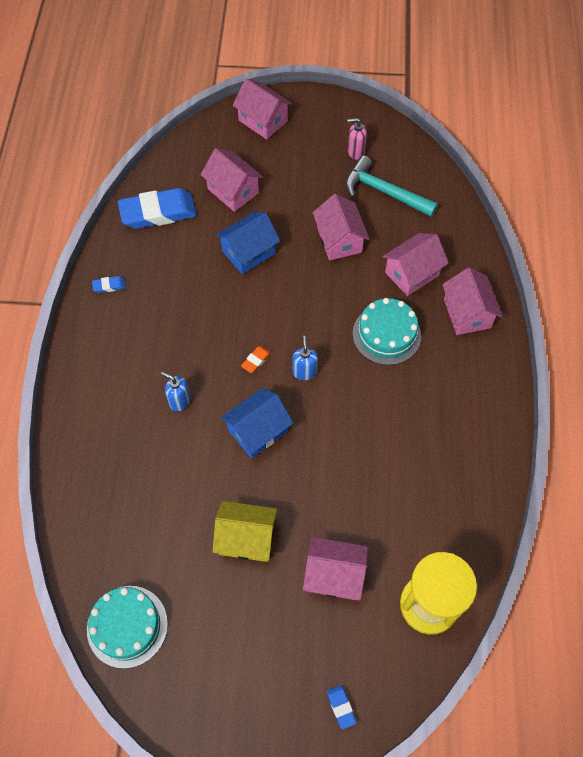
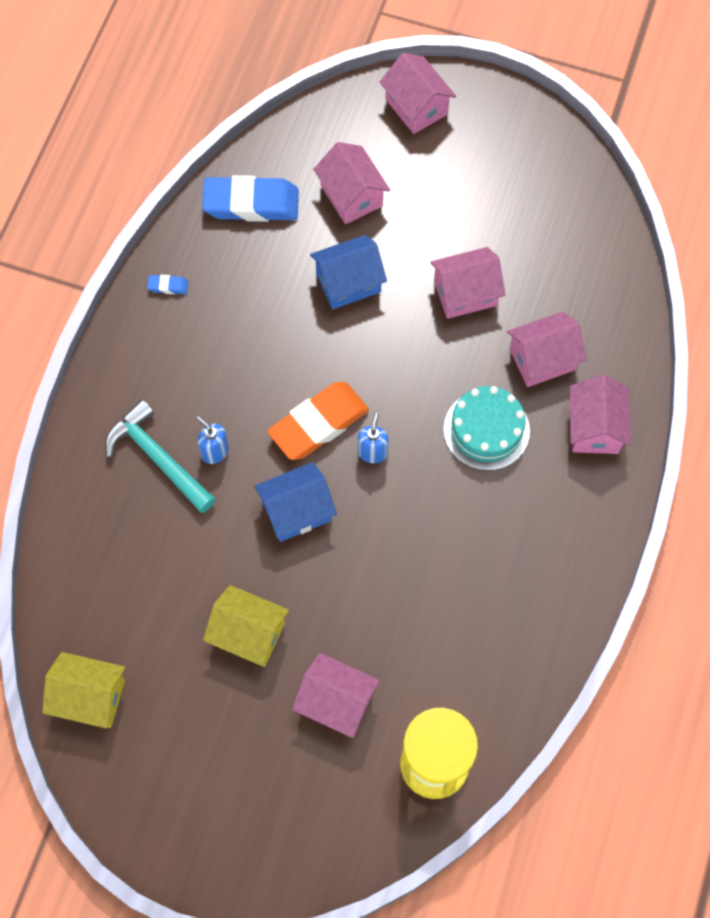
camera: 15 degrees right, 5 degrees up
(127, 626) = (90, 697): turquoise cake -> yellow house
(256, 360) = (318, 424): orange eraser -> orange eraser, size x2.44
(339, 240) = (465, 293): pink house -> pink house turned 75 degrees clockwise
(341, 707) = (300, 848): blue eraser -> none
(355, 152) = (522, 177): pink soap dispenser -> none
(384, 192) = (542, 241): turquoise hammer -> turquoise hammer (157, 458)

